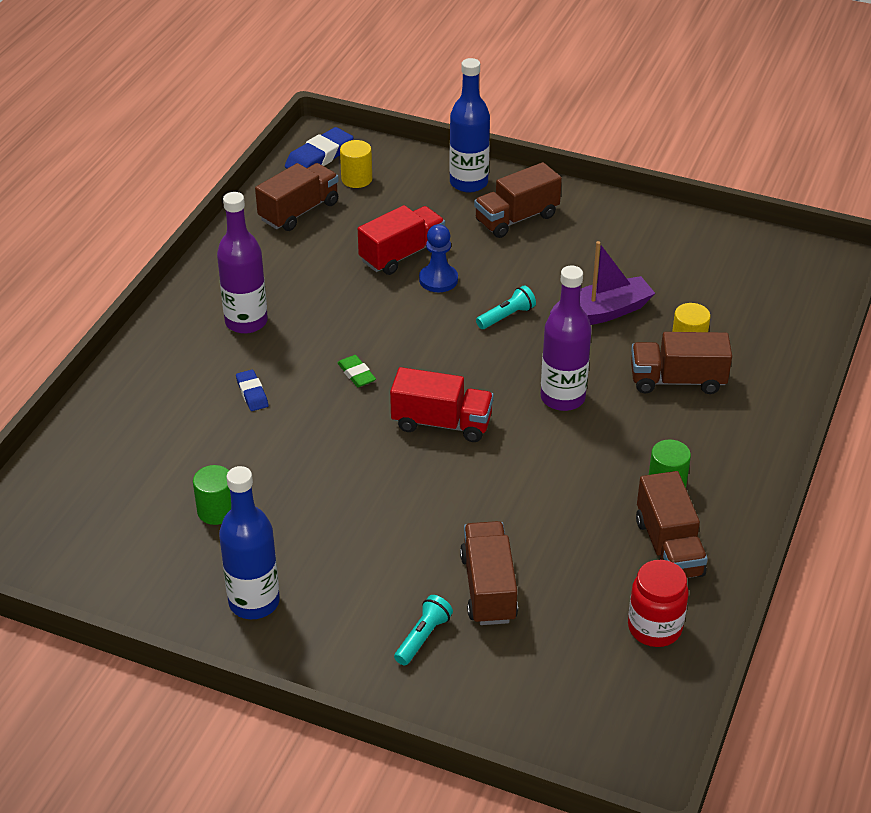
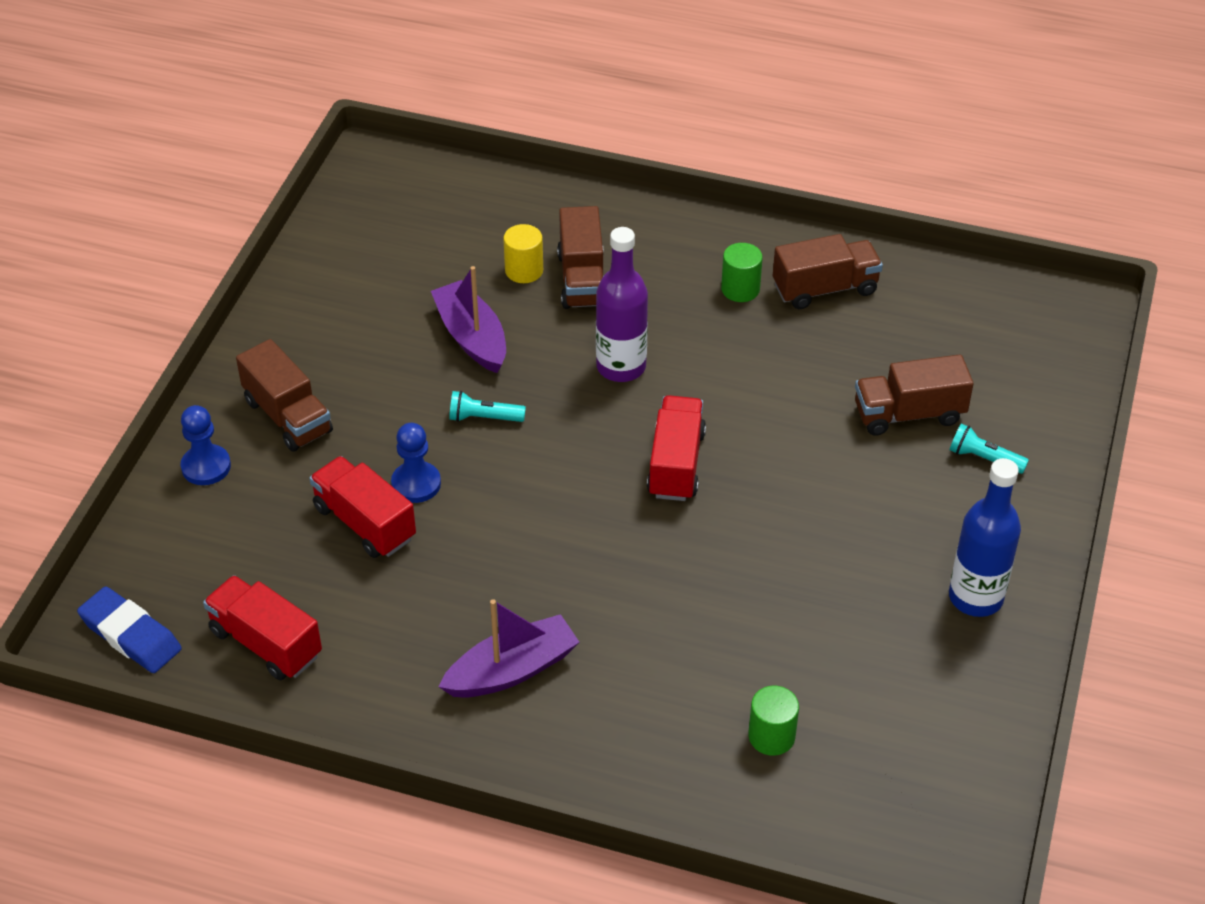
camera: 95 degrees left, 5 degrees up
(217, 511) = (852, 650): green cylinder -> green cylinder (771, 736)
(246, 322) = (512, 670): purple bottle -> purple boat
(252, 393) = (649, 644): blue eraser -> none
(299, 211) = (266, 643): brown truck -> red truck
(356, 179) = (190, 586): yellow cylinder -> none
(356, 374) = (602, 547): green eraser -> none
(468, 183) = (206, 466): blue bottle -> blue pawn
(506, 316) = (484, 418): turquoise flashlight -> turquoise flashlight turned 45 degrees counterclockwise
(654, 628) = (927, 299): red jar -> none

